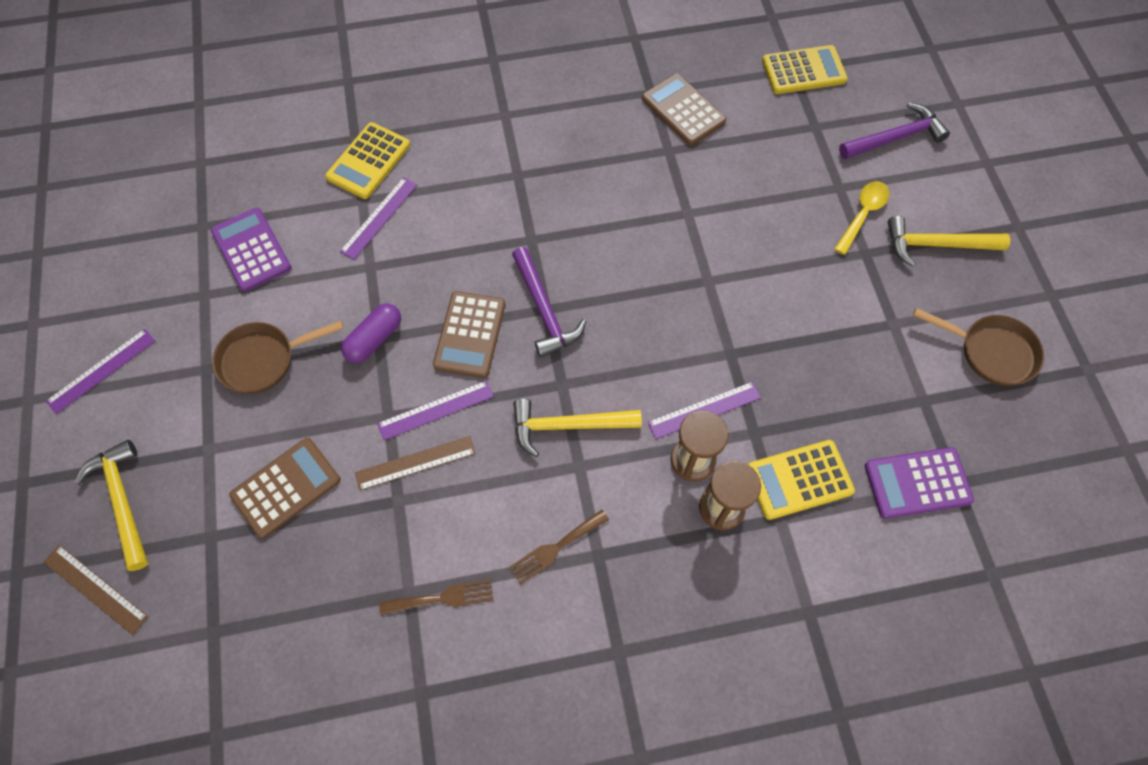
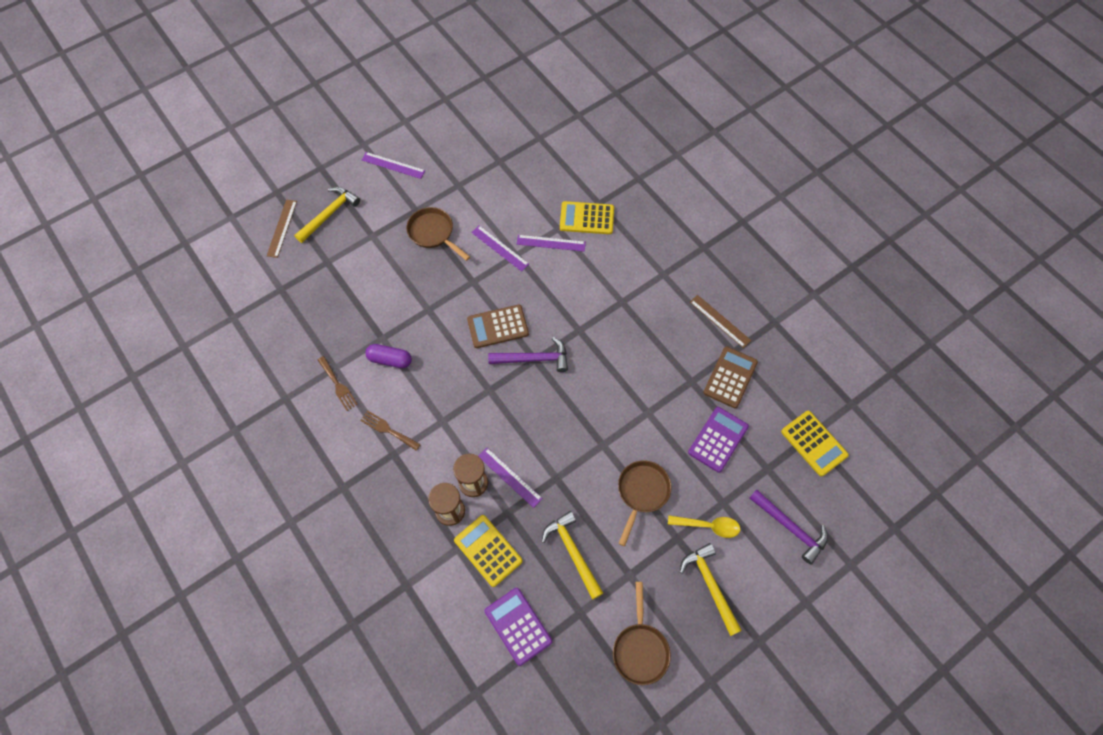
camera: 65 degrees right, 0 degrees up
(251, 250) = (497, 192): purple calculator -> purple calculator (718, 439)
(286, 487) = (367, 282): brown calculator -> none
(374, 339) = (471, 280): purple capsule -> purple capsule (390, 360)
(415, 463) = (407, 336): brown ruler -> brown ruler (720, 321)
(435, 410) = (442, 331): purple ruler -> purple ruler (500, 248)
(544, 310) = (534, 359): purple hammer -> purple hammer turned 135 degrees counterclockwise
(568, 426) = (464, 404): yellow hammer -> yellow hammer (573, 552)
(791, 265) = (642, 492): none -> brown pan

